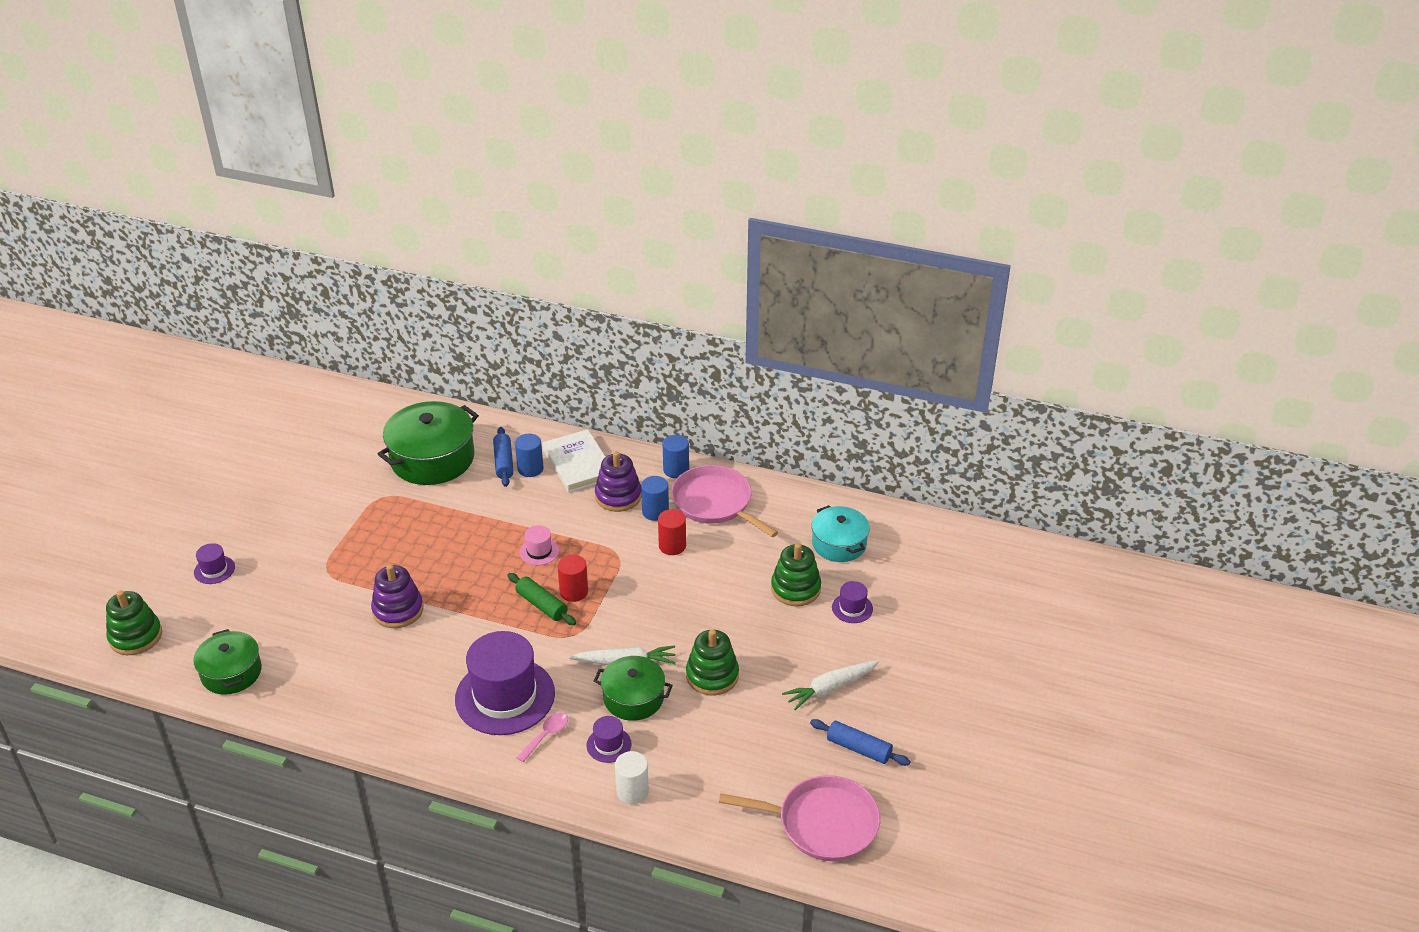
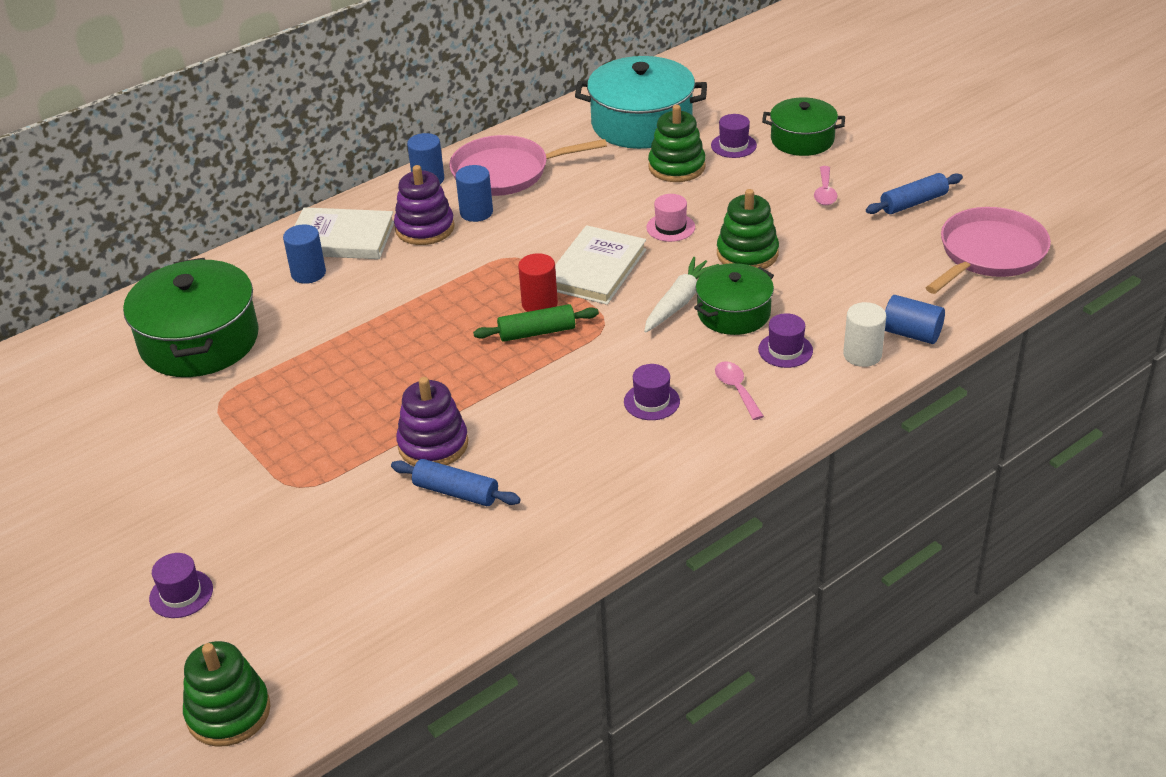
camera: 55 degrees left, 0 degrees up
(231, 672) = (397, 627): green pot -> green pot (802, 140)
(504, 462) = (274, 289): blue rolling pin -> blue rolling pin (456, 492)
(505, 696) = (651, 401): purple hat -> purple hat, size x0.44
(539, 551) = (450, 308): pink hat -> pink hat (670, 227)
(633, 602) = (596, 269): none -> white book
(672, 546) = (539, 218): red cylinder -> none
(678, 811) = (911, 333): none -> blue cylinder
(830, 688) = (825, 192): white carrot -> pink spoon
(839, 544) = (641, 123): turquoise pot -> turquoise pot, size x1.63

